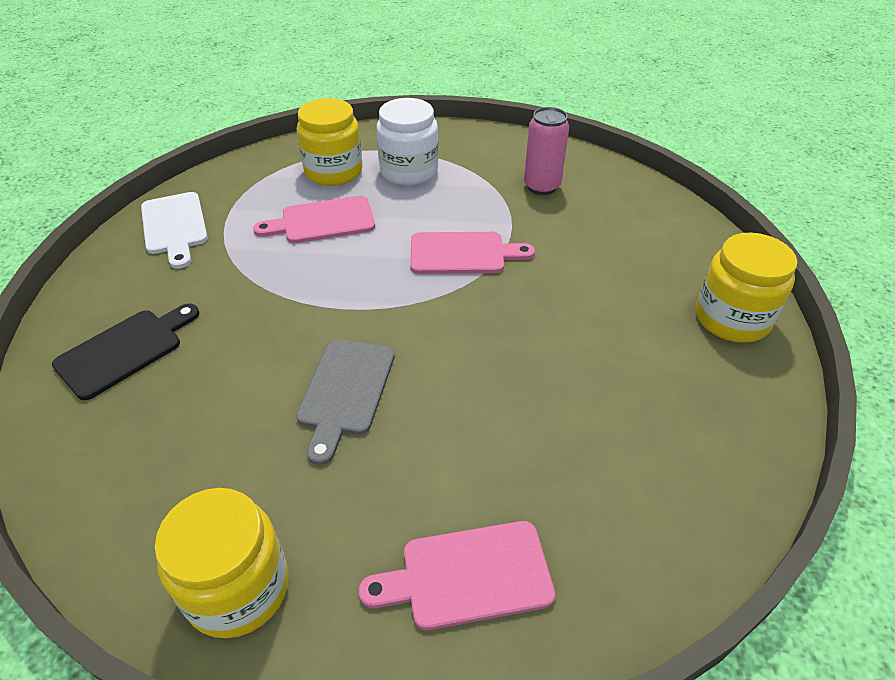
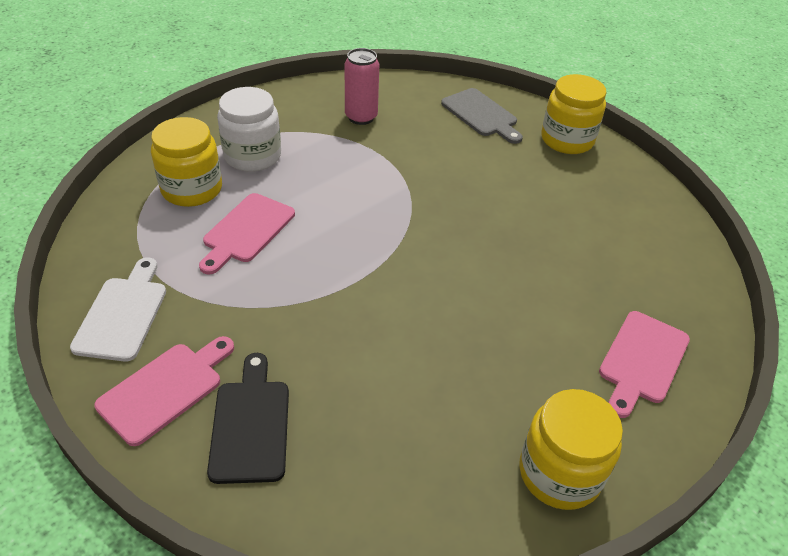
camera: 50 degrees left, 0 degrees up
(174, 226) = (123, 314): white cutting board -> white cutting board turned 105 degrees counterclockwise
(345, 391) = (444, 325): grey cutting board -> grey cutting board (481, 115)
(463, 253) = (380, 192): pink cutting board -> pink cutting board (165, 389)

